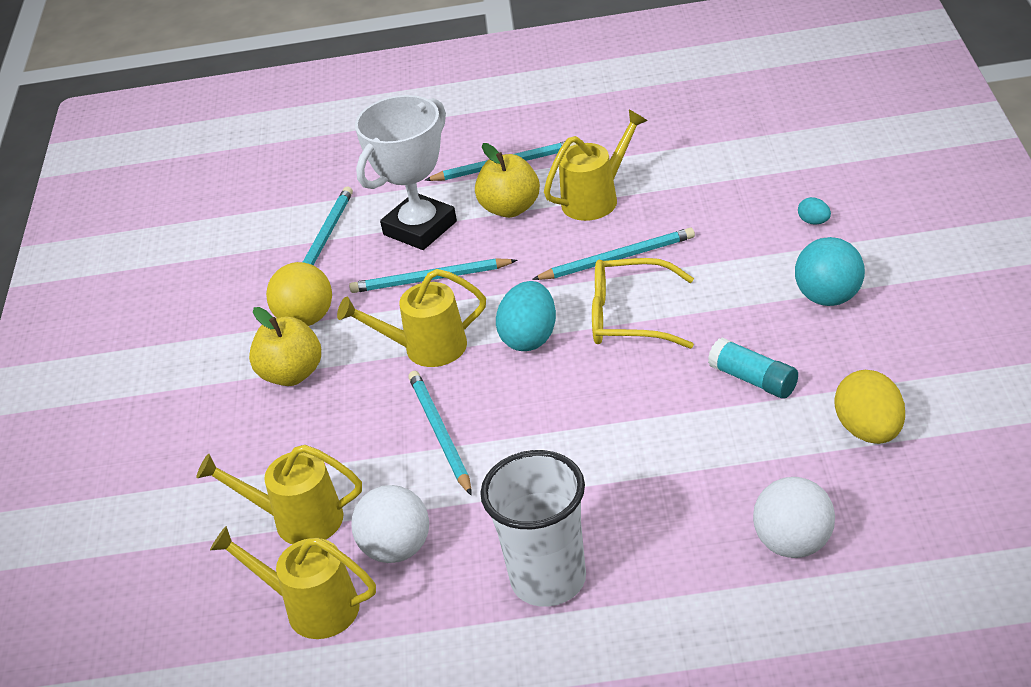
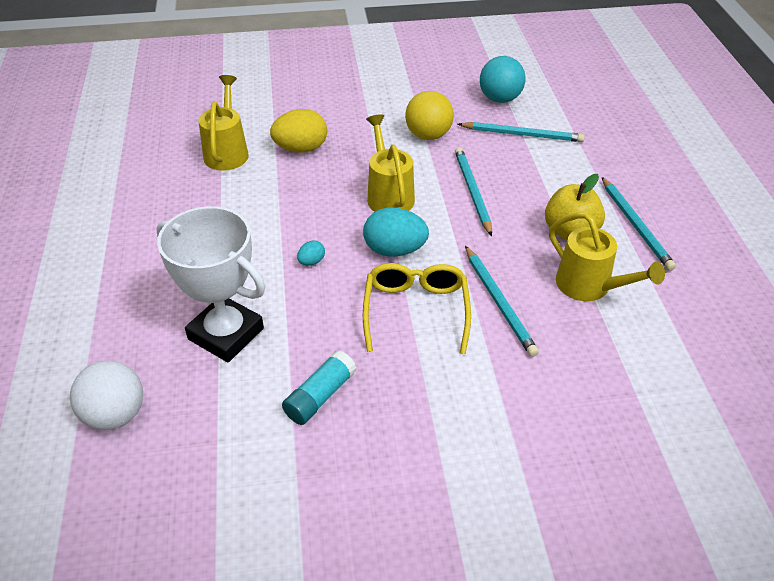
camera: 80 degrees right, 5 degrees up
(292, 374) = (369, 135): yellow apple -> none
(311, 607) = (150, 164): yellow watering can -> none
(397, 549) = (186, 196): white ball -> none
(420, 228) = (539, 181): white trophy -> white trophy (226, 334)
(440, 433) = (294, 208): turquoise pencil -> none
(548, 580) = (132, 269): white cup -> none
(814, 222) = (563, 460): turquoise egg -> turquoise egg (311, 262)
(829, 297) = (434, 465): turquoise ball -> turquoise ball (500, 99)
(870, 431) = (234, 483): yellow egg -> yellow egg (301, 149)

